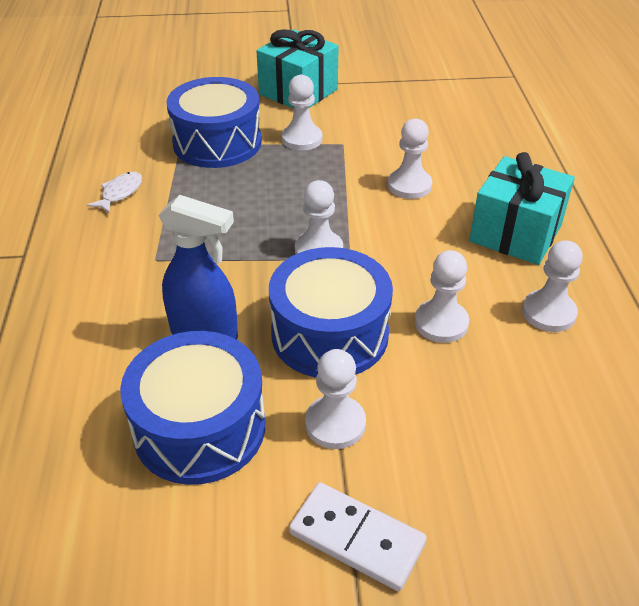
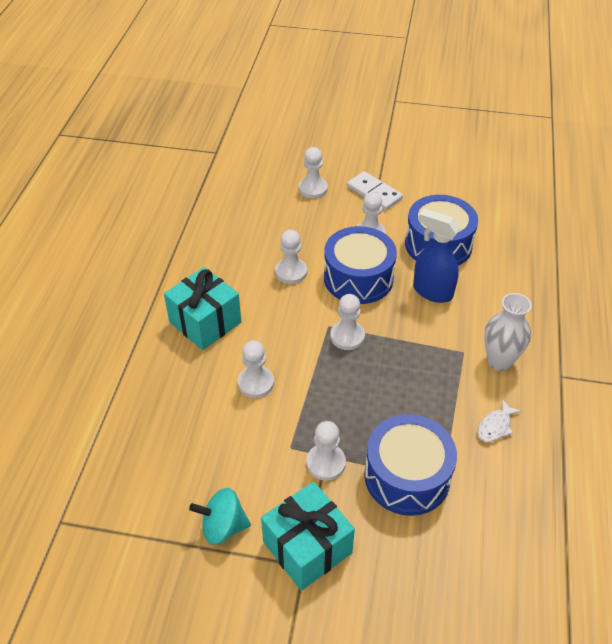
camera: 165 degrees left, 5 degrees up
(106, 258) = (499, 361): none -> white vase
(376, 92) = (223, 526): none -> turquoise spinning top
(548, 313) = (225, 266): white pawn -> white pawn (313, 189)

